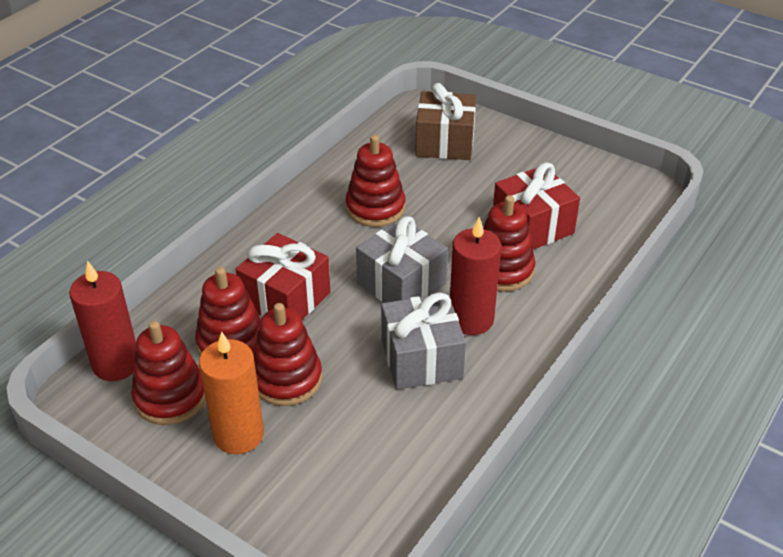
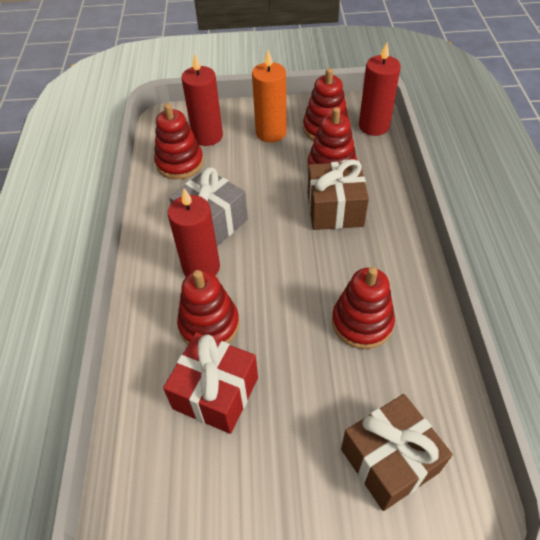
camera: 145 degrees right, 10 degrees up
(285, 299) = (335, 209): red gift -> brown gift
(286, 379) = (278, 168): red stacking toy -> red stacking toy (180, 163)
(321, 484) = (207, 136): none -> red candle
(401, 284) = (273, 265): grey gift -> none

